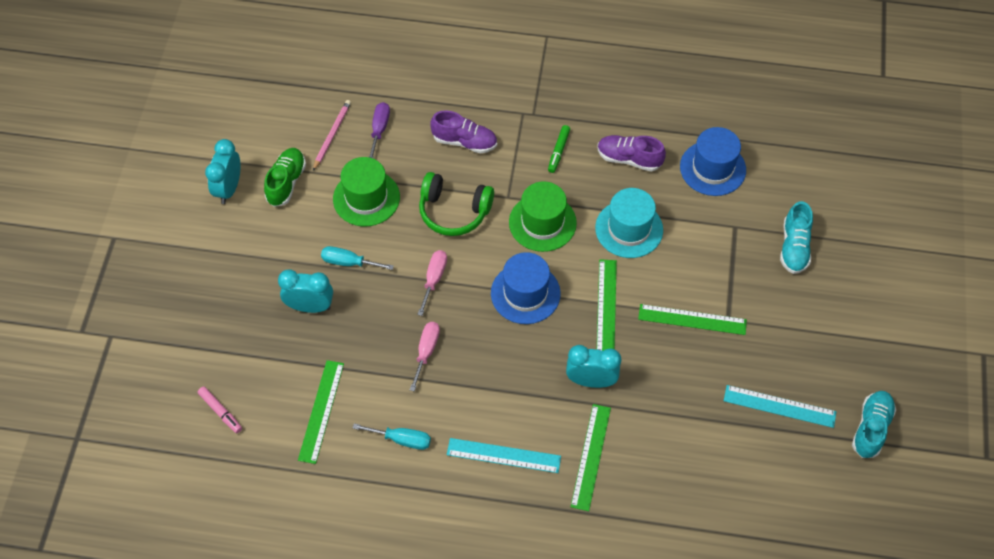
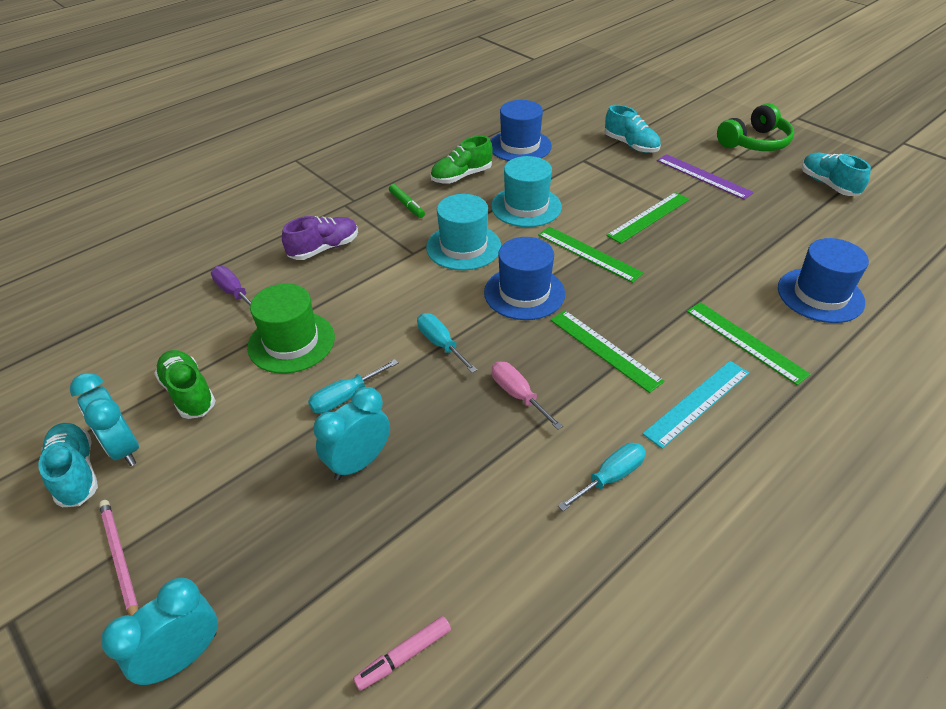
camera: 50 degrees left, 15 degrees down
(199, 183) = (76, 473): none -> turquoise shoe
(220, 412) = (404, 656): pink marker -> pink marker turned 150 degrees clockwise
(321, 411) = (506, 534): green ruler -> green ruler (604, 349)
(332, 135) = (190, 328): pink pencil -> pink pencil (120, 559)
(434, 279) = (440, 344): pink screwdriver -> turquoise screwdriver
(454, 211) = (384, 292): green headphones -> green headphones (754, 142)
(542, 222) = (463, 247): green hat -> turquoise hat
(591, 381) = (659, 300): turquoise clock -> turquoise clock (183, 657)
(629, 159) = (461, 176): purple shoe -> green shoe
(691, 483) = (820, 295): none -> blue hat
(779, 406) = (773, 214): turquoise ruler -> none
(793, 327) = (703, 176): none -> purple ruler

